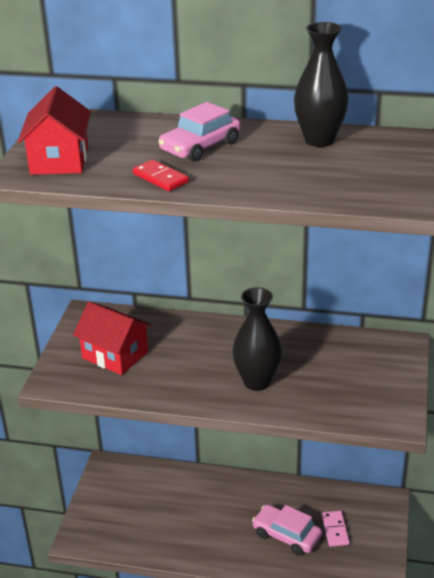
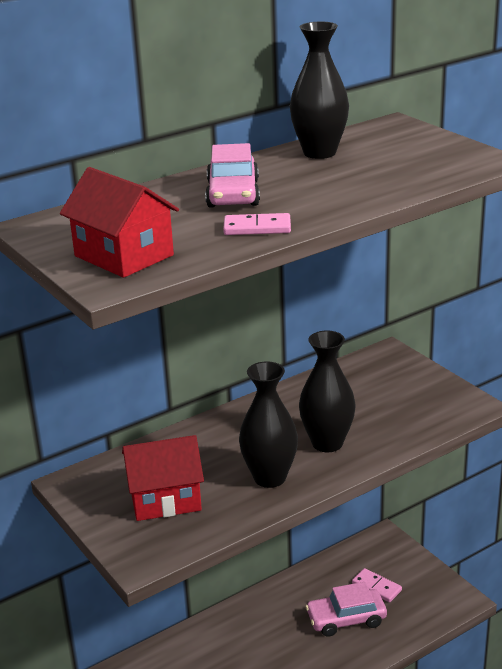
camera: 45 degrees left, 5 degrees down
(160, 178) = (257, 228): red domino -> pink domino
(188, 381) = (270, 478): none -> black vase

